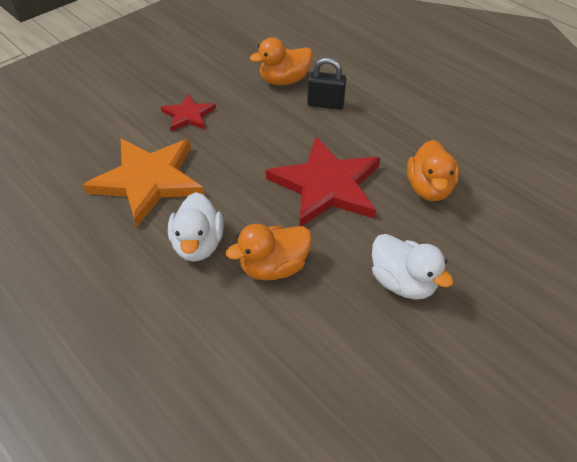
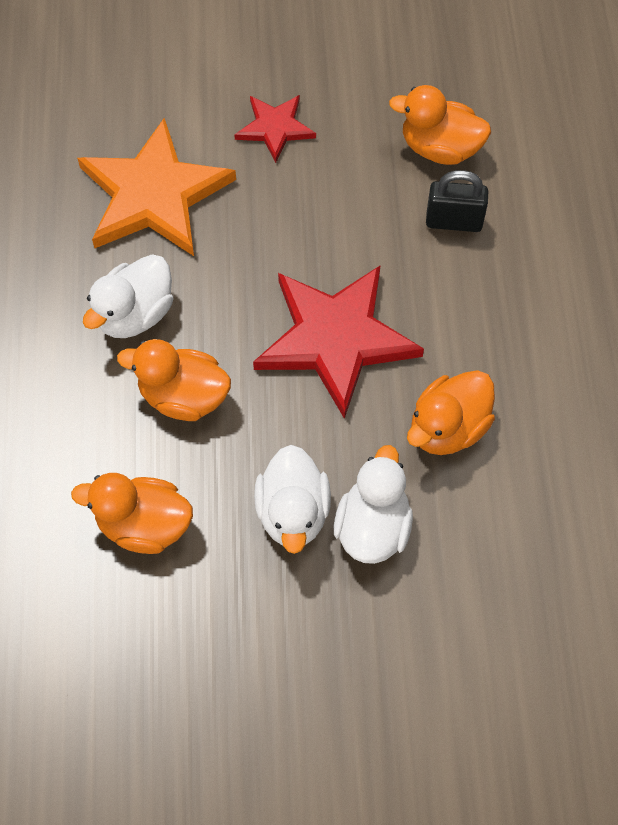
camera: 40 degrees right, 15 degrees up
(325, 104) = (454, 221): black padlock -> black padlock turned 45 degrees counterclockwise
(326, 354) = (144, 525): none -> orange duck
(450, 259) = (373, 527): none -> white duck

